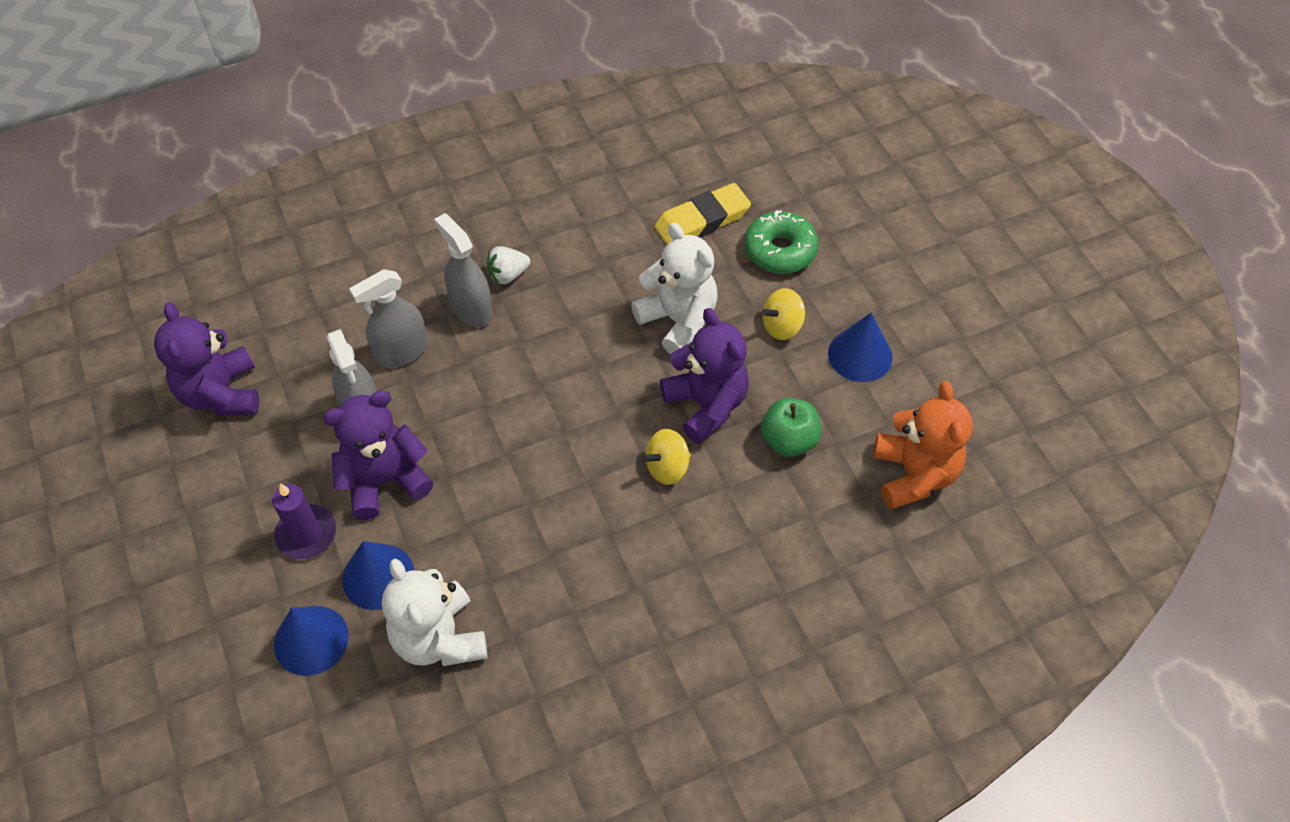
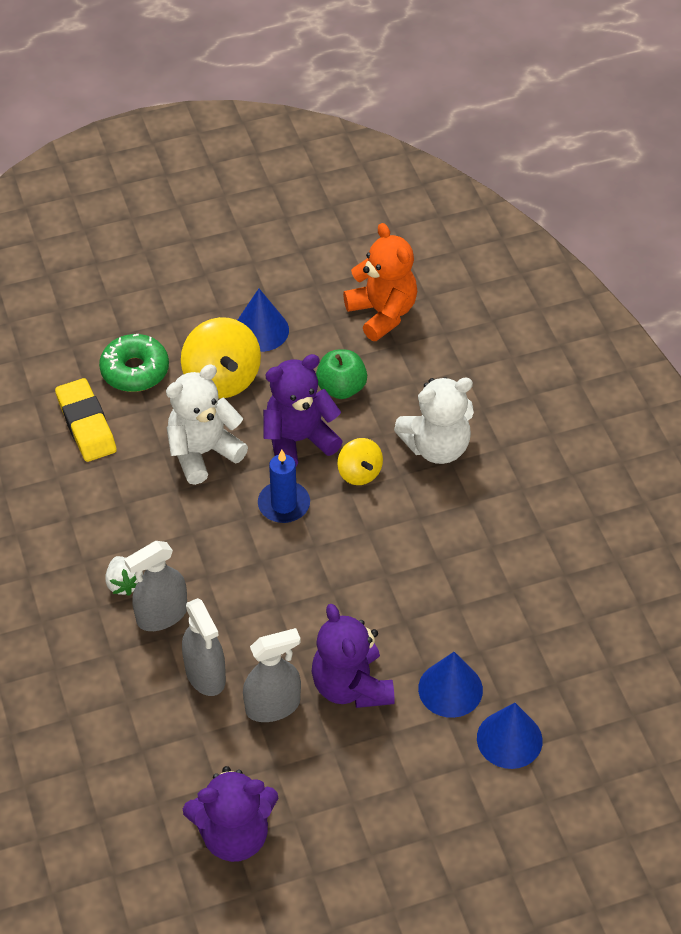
camera: 85 degrees left, 5 degrees down
(306, 534) = (403, 748): purple candle -> none
(439, 638) = (511, 642): white teddy bear -> white teddy bear (436, 447)
(616, 399) = (284, 504): none -> blue candle
(782, 326) = (222, 379): yellow spinning top -> yellow spinning top, size x1.75
(914, 475) = (382, 313): orange teddy bear -> orange teddy bear turned 60 degrees clockwise

